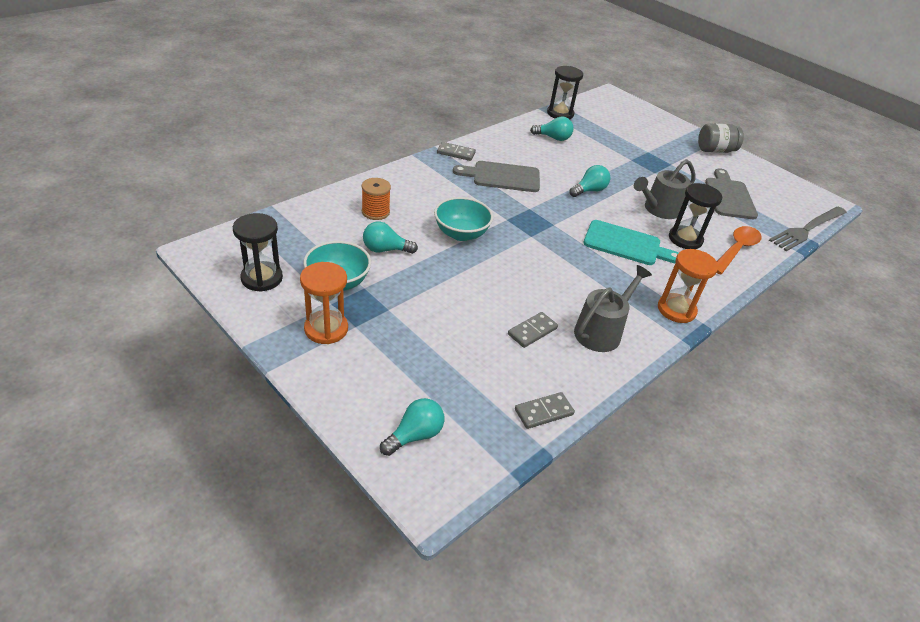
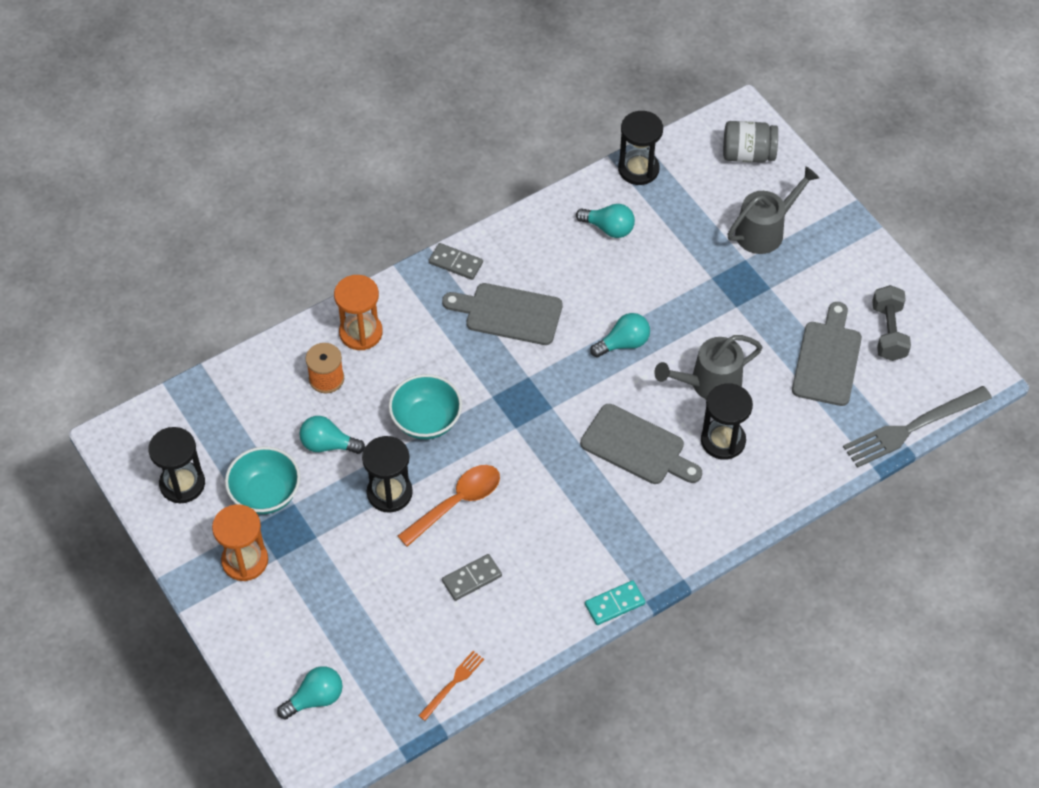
camera: 15 degrees right, 15 degrees up
(444, 277) = (389, 493): none -> black hourglass
(544, 412) = (453, 684): grey domino -> orange fork
(601, 331) = (553, 583): grey watering can -> grey watering can (764, 231)
(626, 244) = (637, 447): turquoise cutting board -> grey cutting board
(658, 342) = (614, 604): none -> turquoise domino
(676, 310) = (658, 557): orange hourglass -> orange hourglass (361, 332)
(715, 150) = (856, 256): grey jar -> grey jar (748, 154)
(736, 250) = (786, 462): orange spoon -> orange spoon (456, 503)
(758, 183) = (888, 332): none -> grey dumbbell

